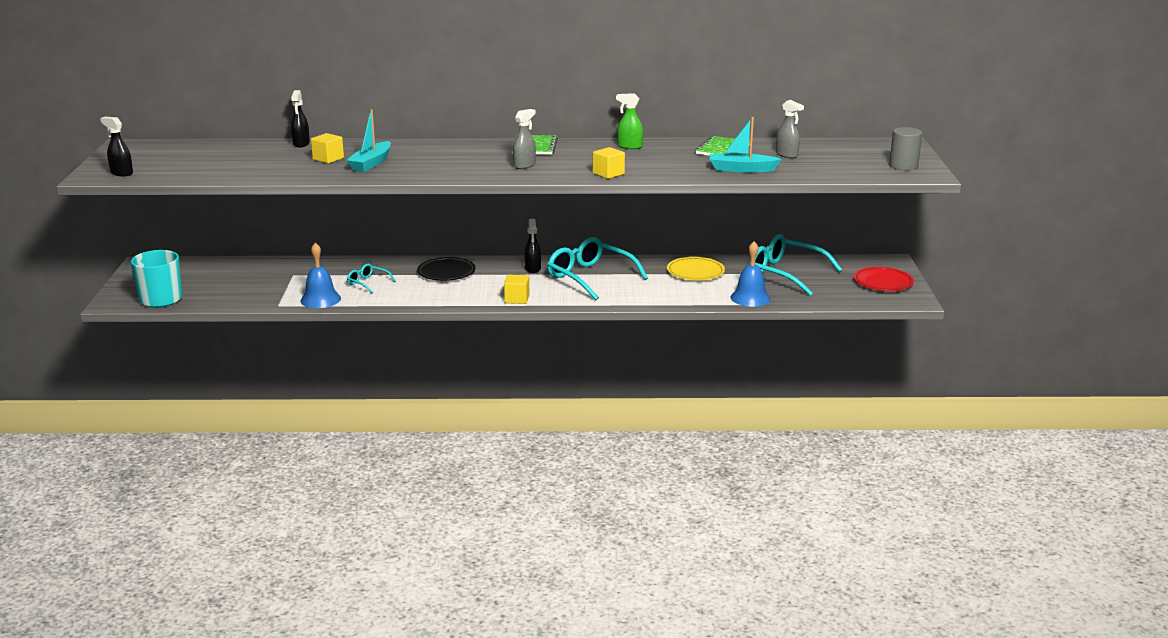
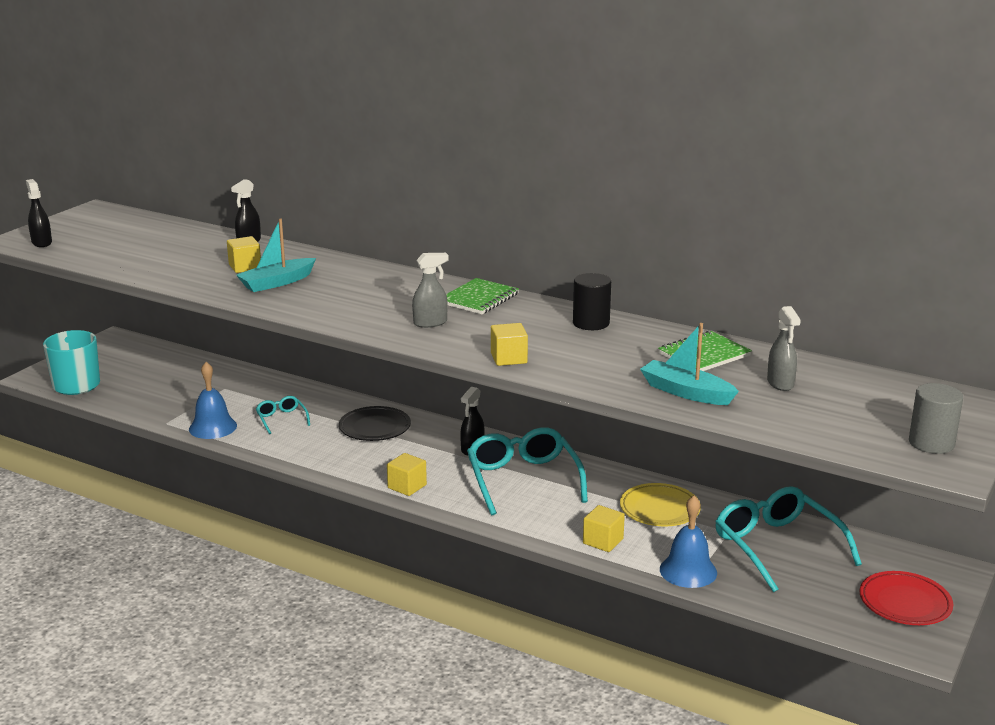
camera: 30 degrees right, 0 degrees up
(629, 146) = (591, 323): green spray bottle -> black cylinder
(682, 296) = (603, 541): none -> yellow cube

